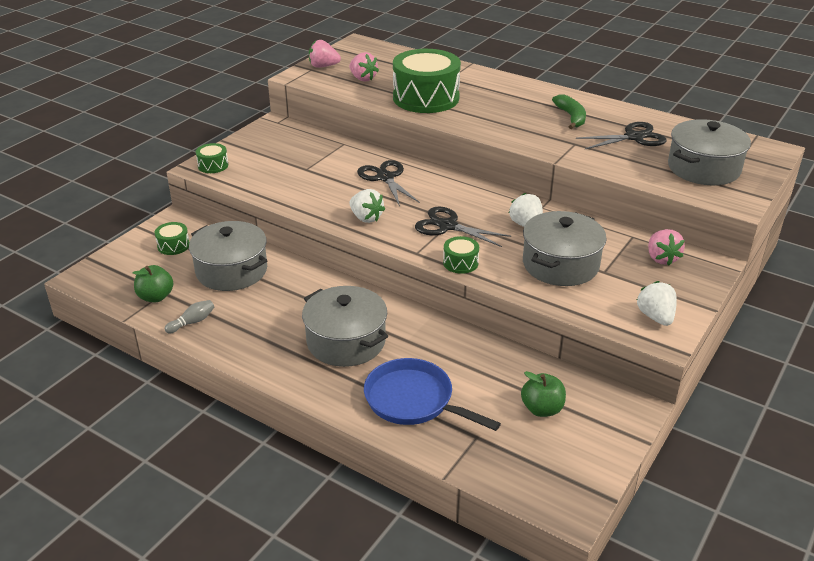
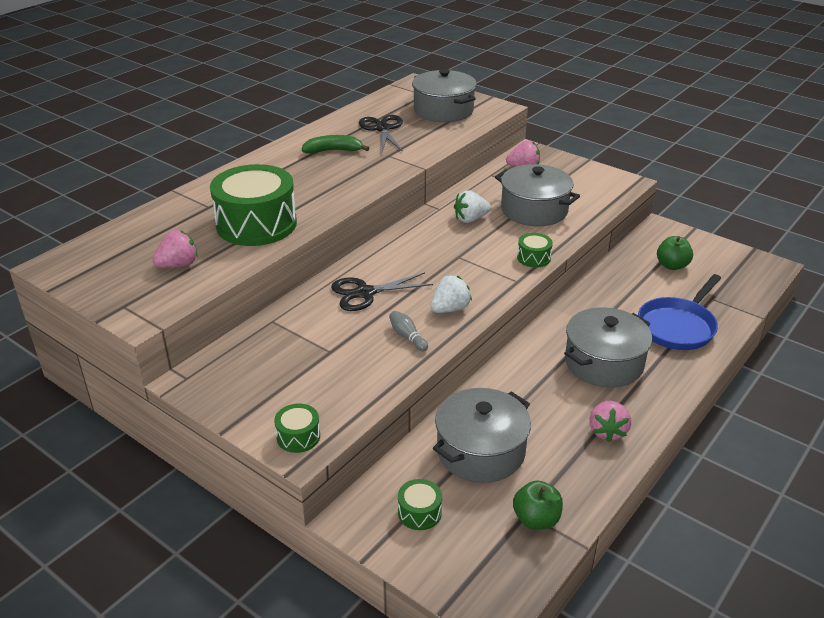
camera: 85 degrees left, 0 degrees up
(192, 322) = (584, 480): grey bowling pin -> grey bowling pin (407, 337)
(323, 66) = (119, 295): pink strawberry -> pink strawberry (607, 431)
(447, 226) = (469, 260): black scissors -> none
(655, 317) = (602, 181): white strawberry -> none

